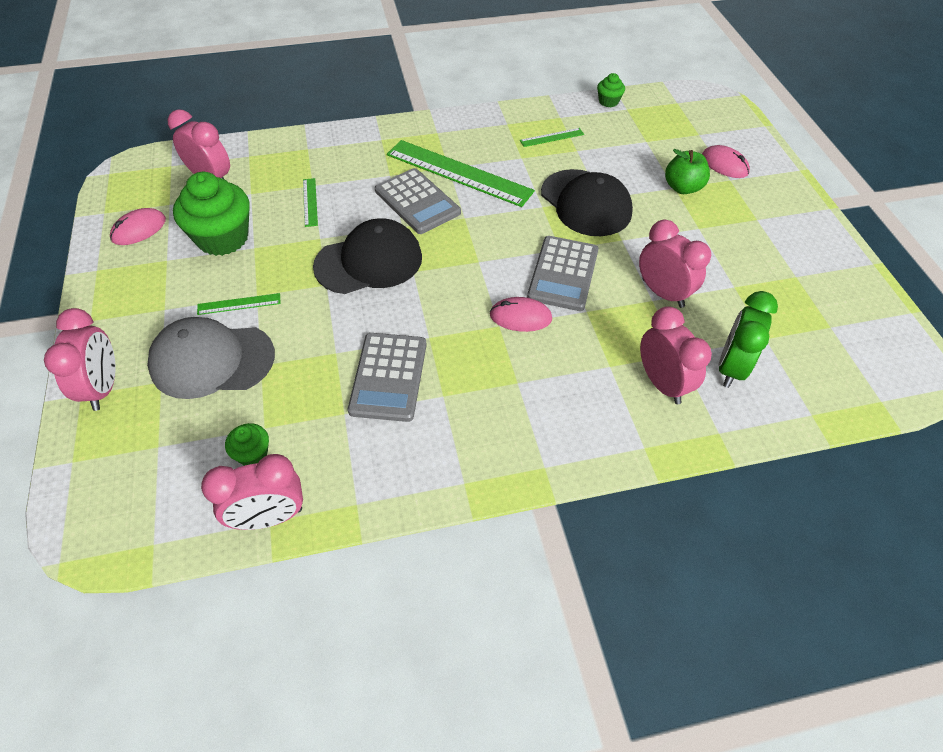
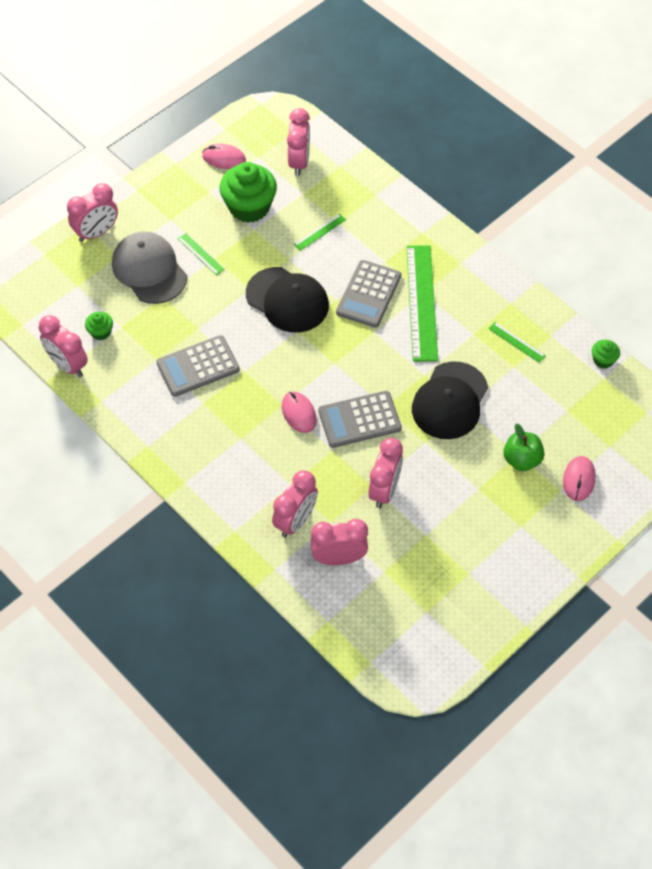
camera: 60 degrees right, 5 degrees up
(731, 367) = (339, 558): green clock -> pink clock

